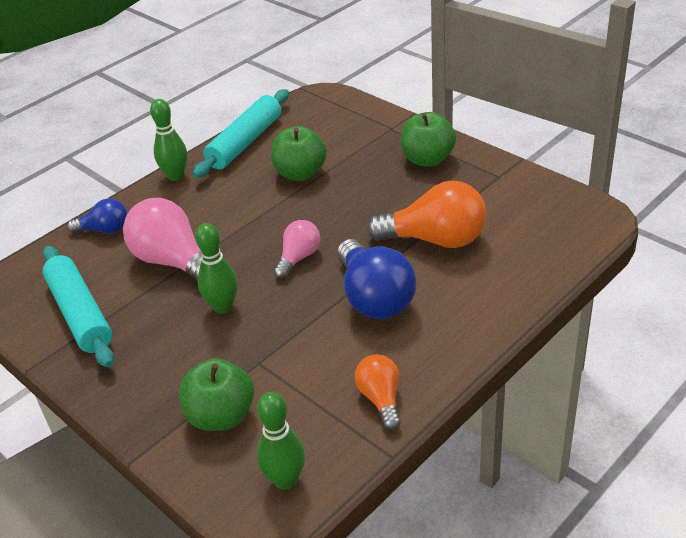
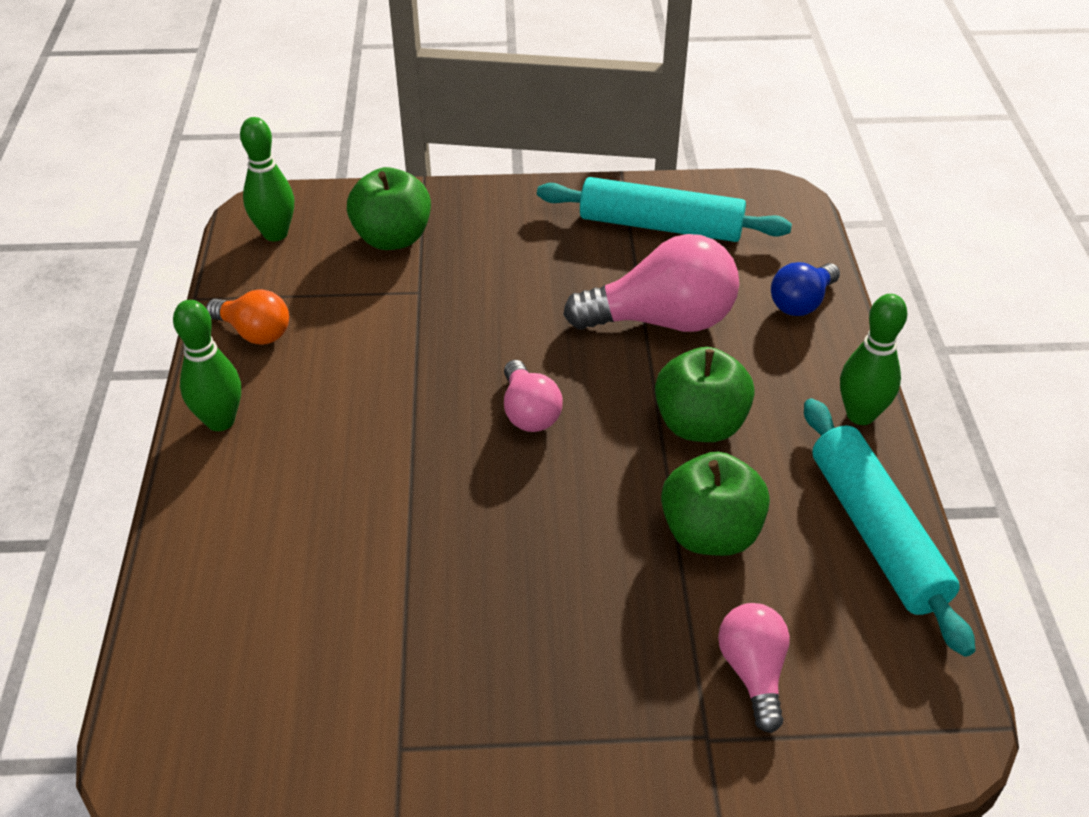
camera: 130 degrees right, 5 degrees up
(223, 307) = (532, 313): green bowling pin -> green bowling pin (220, 421)
(351, 133) = (753, 672): none -> pink light bulb
(374, 298) = (376, 422): blue light bulb -> none
(427, 159) = (557, 702): green apple -> green apple (700, 425)
(435, 239) = (383, 550): orange light bulb -> none

